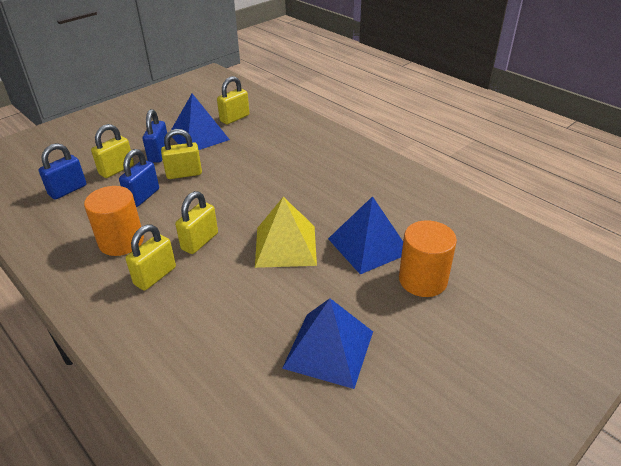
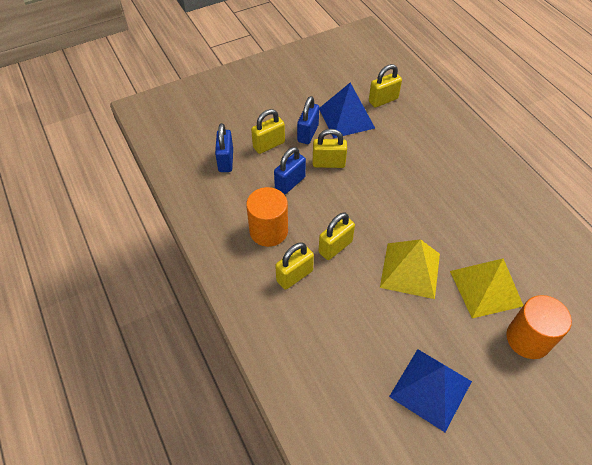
camera: 15 degrees right, 15 degrees up
(68, 190) = (226, 161): blue padlock -> blue padlock turned 60 degrees counterclockwise
(368, 245) = (485, 288): blue pyramid -> yellow pyramid

